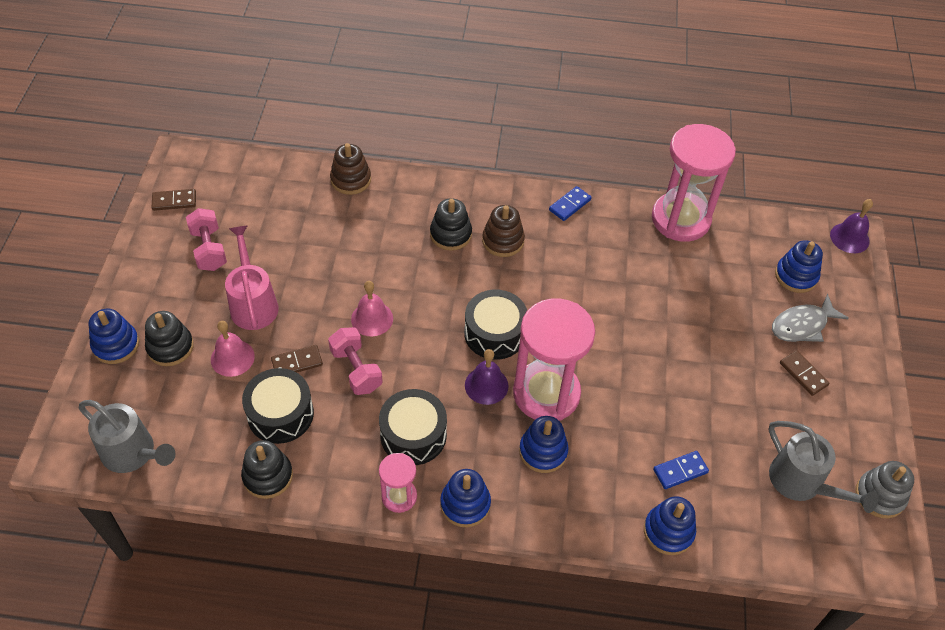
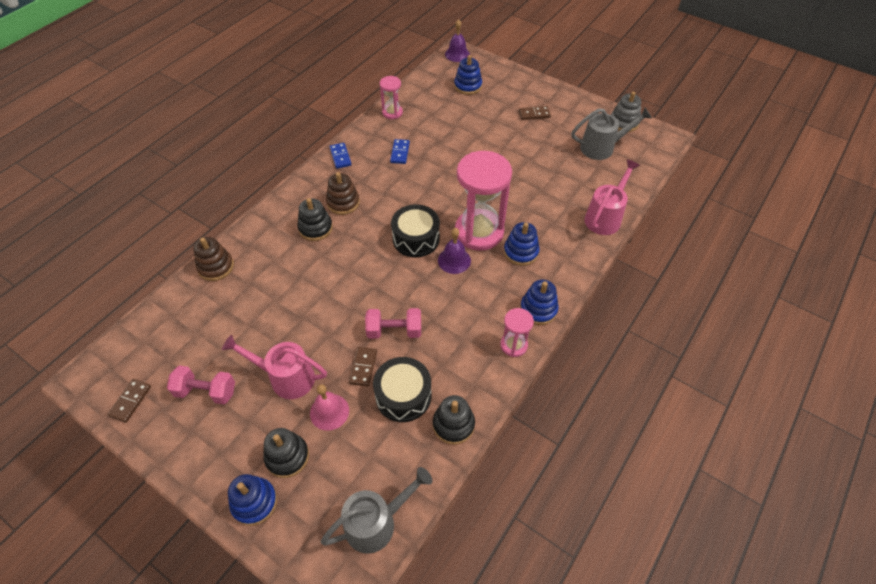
camera: 60 degrees left, 0 degrees up
(372, 318) = (356, 304): pink bell -> none
(413, 435) = (469, 317): black drum -> none
(668, 531) = (605, 217): blue stacking toy -> pink watering can
(680, 219) = (392, 112): pink hourglass -> pink hourglass, size x0.49
(680, 471) = (568, 194): blue domino -> blue domino (400, 153)
(802, 325) = (502, 99): grey fish -> none

